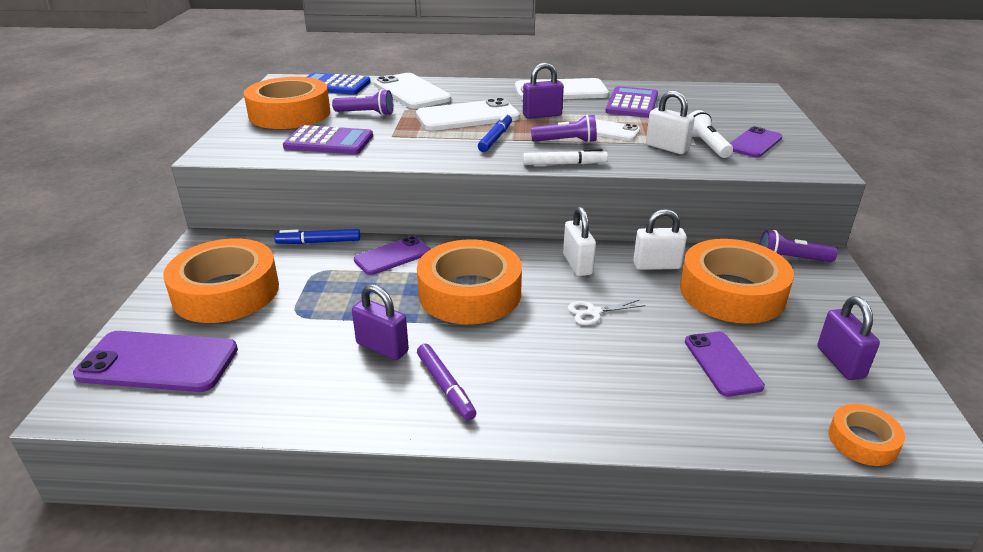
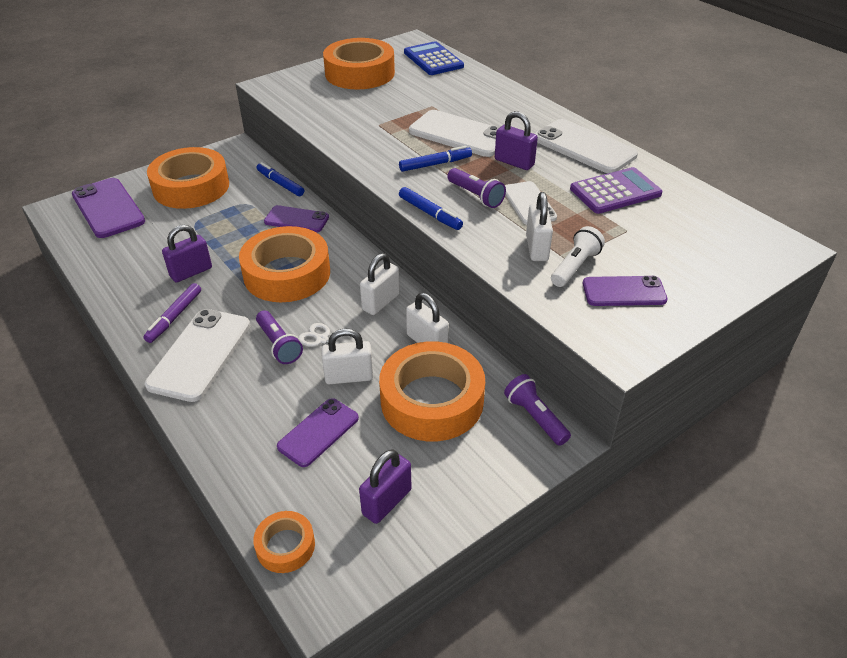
camera: 50 degrees right, 10 degrees up
(329, 141) = (336, 109): purple calculator -> none
(366, 113) = (402, 96): purple flashlight -> purple flashlight (279, 345)
(382, 347) = (191, 272): purple padlock -> purple padlock turned 60 degrees clockwise
(411, 92) = (470, 91): white phone -> white phone (200, 354)
(564, 164) = (430, 213): white marker -> blue marker
(661, 319) = (349, 377): none -> white padlock

